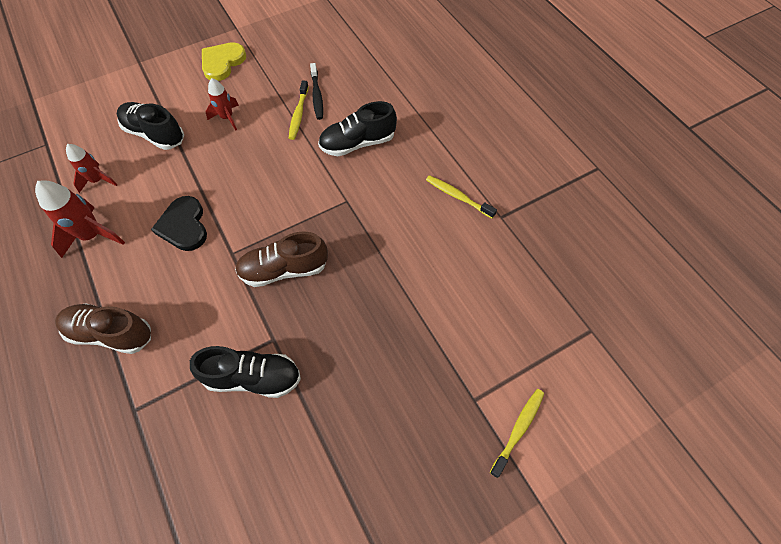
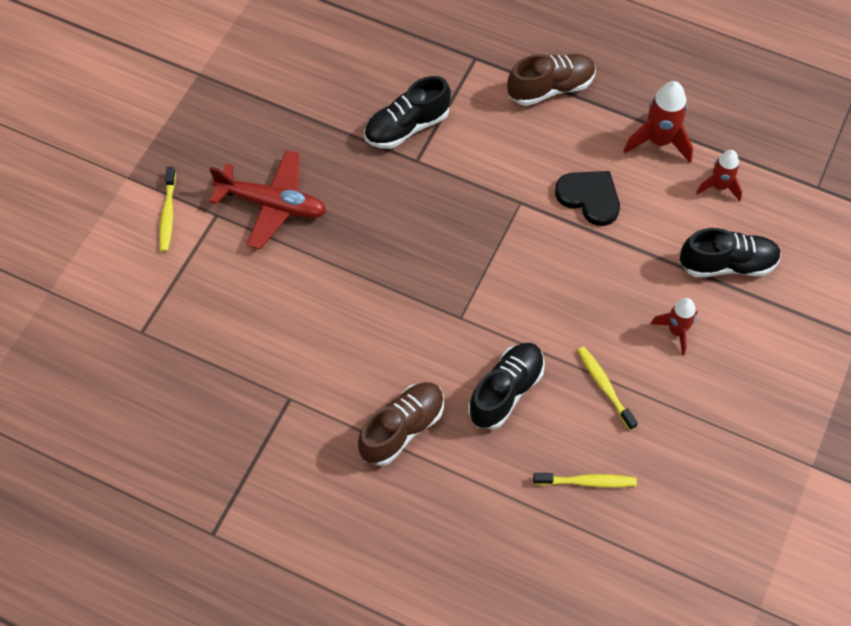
camera: 145 degrees right, 0 degrees up
(222, 63) = (765, 400): yellow heart -> none
(284, 269) = (459, 217): brown shoe -> brown shoe (402, 429)
(317, 95) = (609, 426): black toothbrush -> none
(419, 377) = (272, 204): none -> red plane
(458, 197) = (349, 394): yellow toothbrush -> yellow toothbrush (587, 482)

